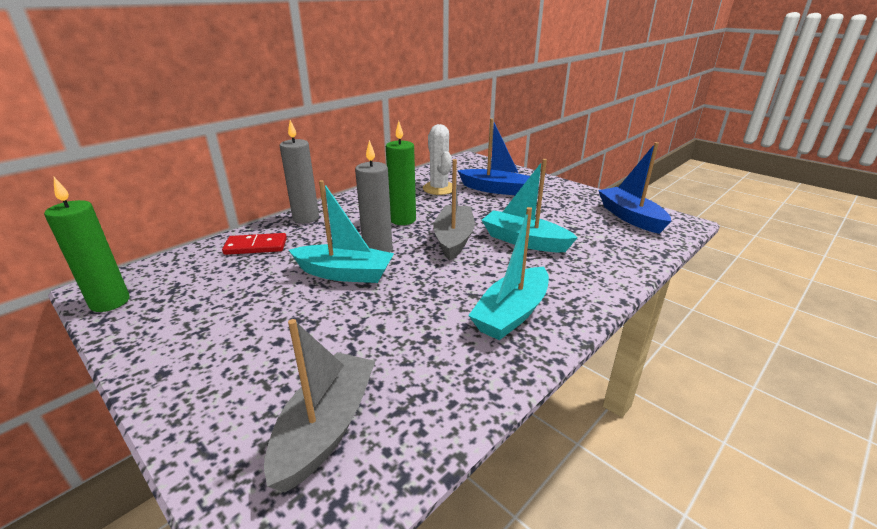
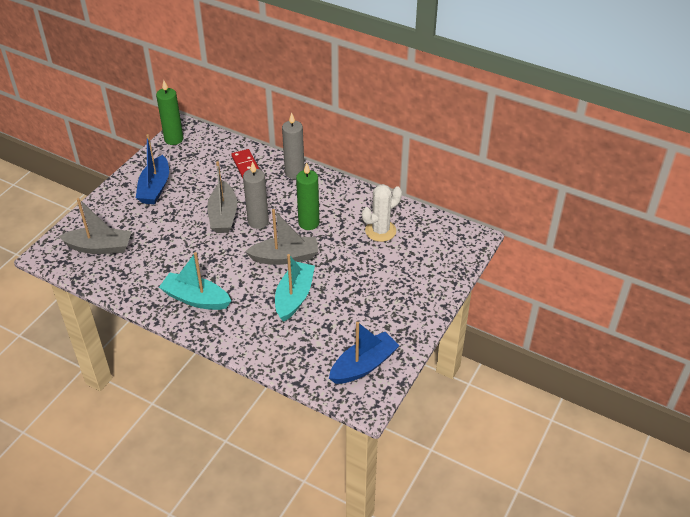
camera: 75 degrees right, 15 degrees up
(344, 273) = (223, 215): turquoise boat -> grey boat
(495, 189) = (394, 268): blue boat -> blue boat (155, 188)

